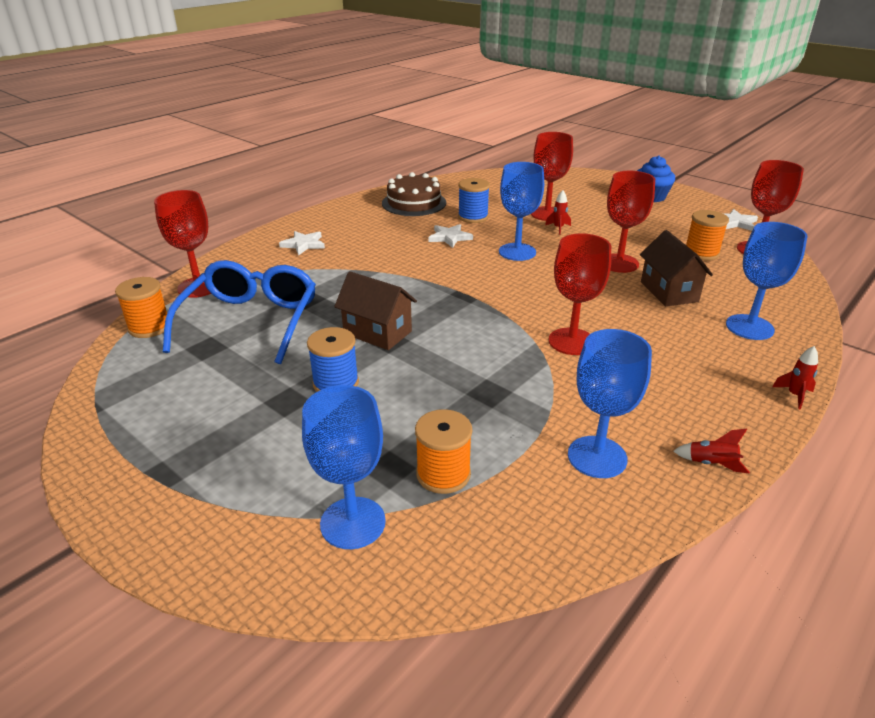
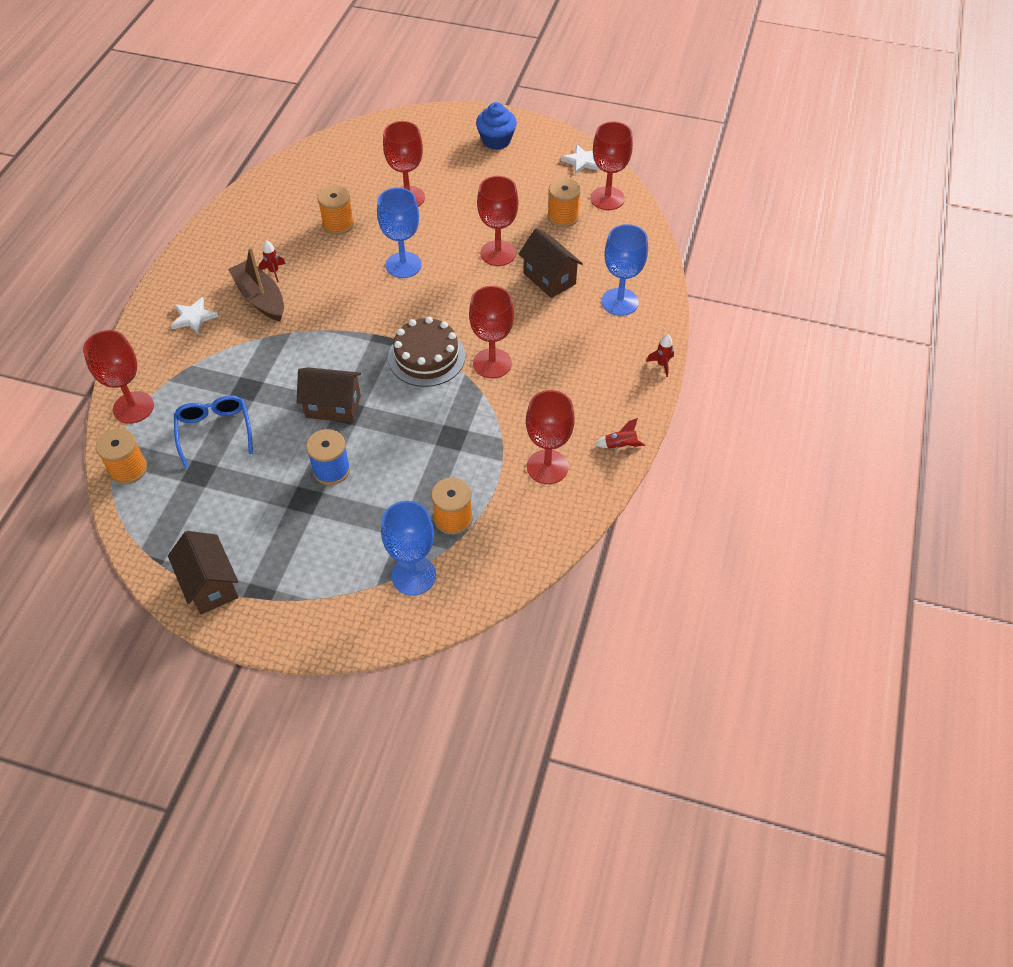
camera: 25 degrees left, 20 degrees up
(122, 448) = (210, 585): none -> brown house
(250, 321) = (215, 431): blue glasses -> blue glasses, size x0.62
(370, 245) = (260, 298): none -> brown boat
(414, 203) = (266, 218): brown cake -> brown cake (426, 357)
(449, 237) = (331, 263): white star -> none
(473, 217) = (338, 224): blue spool -> orange spool
(558, 228) = (427, 218): red rocket -> red rocket (274, 272)
(597, 457) = (547, 467): blue goblet -> red goblet

